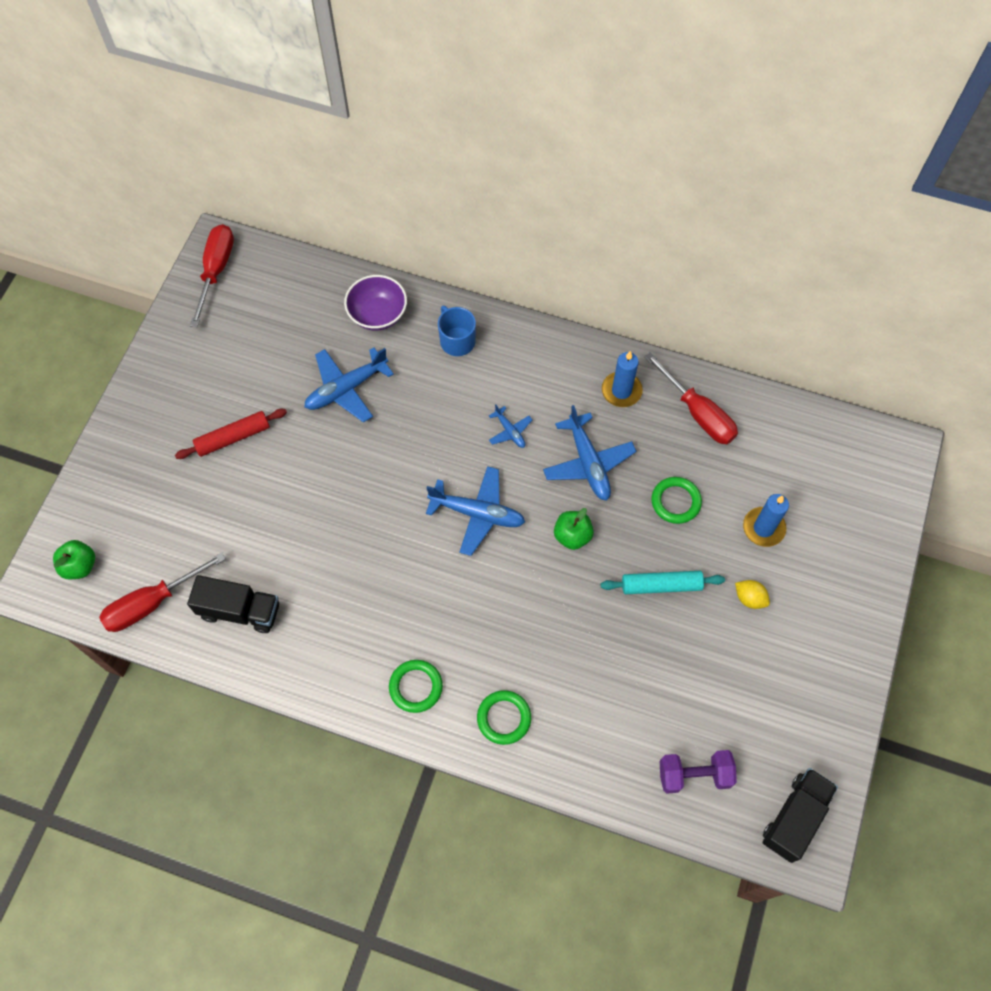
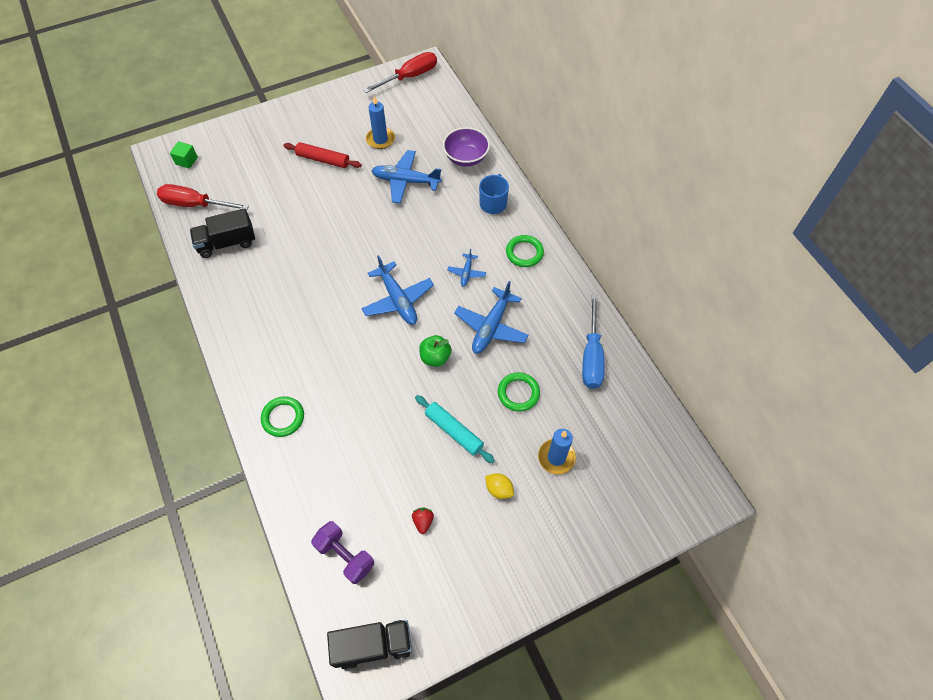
camera: 45 degrees right, 5 degrees down
(80, 566) = (186, 161): green apple -> green cube
(240, 610) = (227, 243): black truck -> black truck turned 105 degrees clockwise
(416, 687) = (260, 358): green ring -> green ring (524, 253)
(621, 391) = (558, 305): blue candle -> blue candle (380, 139)
(698, 413) = (591, 356): red screwdriver -> blue screwdriver
(722, 684) = (423, 521): none -> red strawberry
(749, 598) = (499, 489): yellow lemon -> yellow lemon turned 45 degrees counterclockwise

